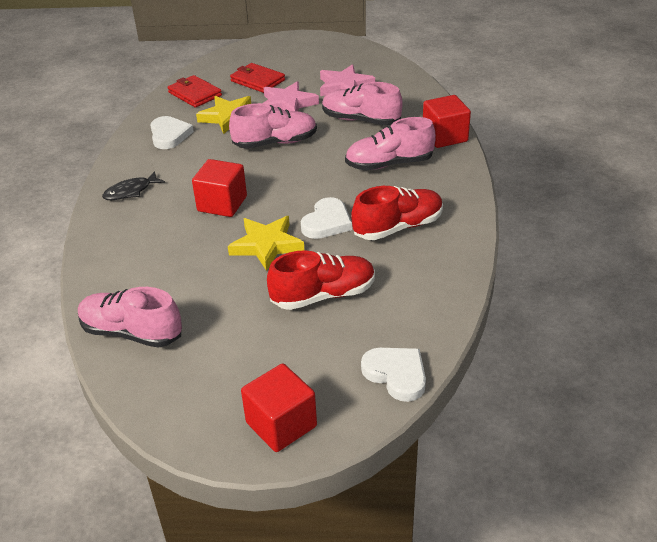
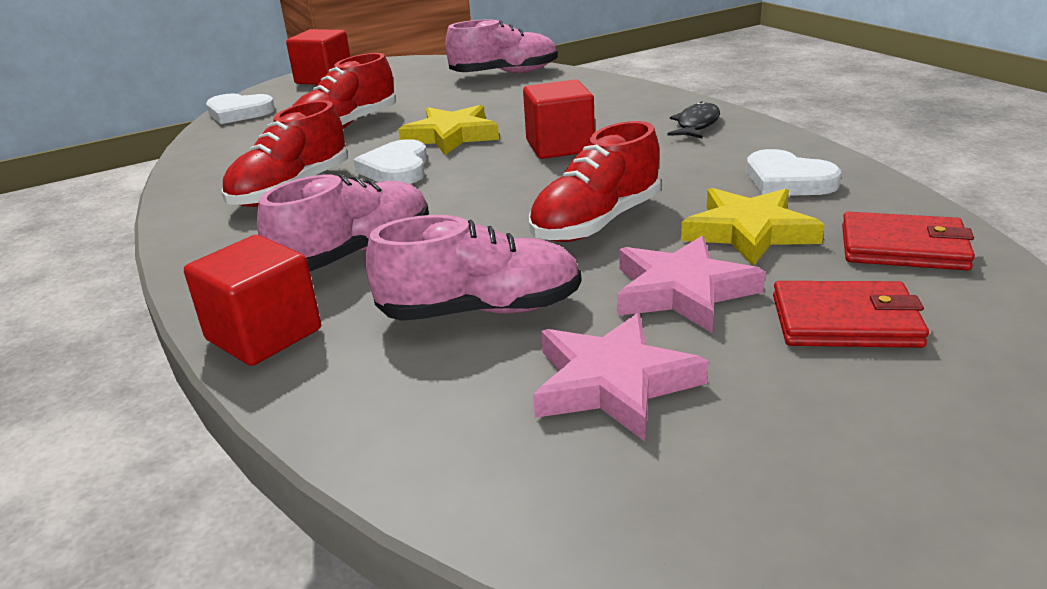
camera: 150 degrees right, 10 degrees down
(275, 143) = (596, 223): pink shoe -> red shoe

